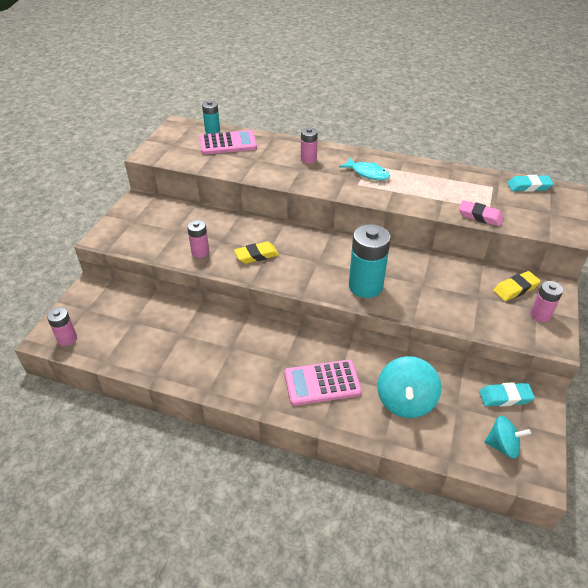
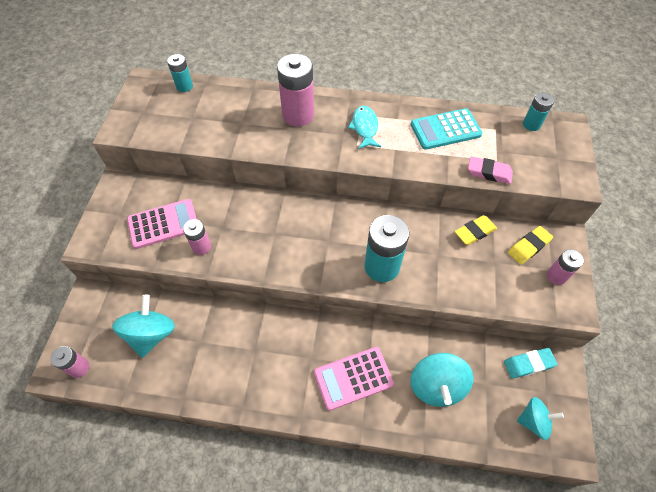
camera: 10 degrees left, 15 degrees up
(138, 322) = (151, 334): none -> turquoise spinning top
(228, 143) = (205, 103): pink calculator -> pink calculator (163, 224)
(256, 255) = (262, 242): yellow eraser -> yellow eraser (474, 232)
(308, 159) = (298, 115): pink battery -> pink battery, size x1.81
(368, 173) = (364, 127): turquoise fish -> turquoise fish turned 120 degrees counterclockwise
(444, 182) = (445, 129): none -> turquoise calculator
(529, 186) = (531, 124): turquoise eraser -> turquoise battery

